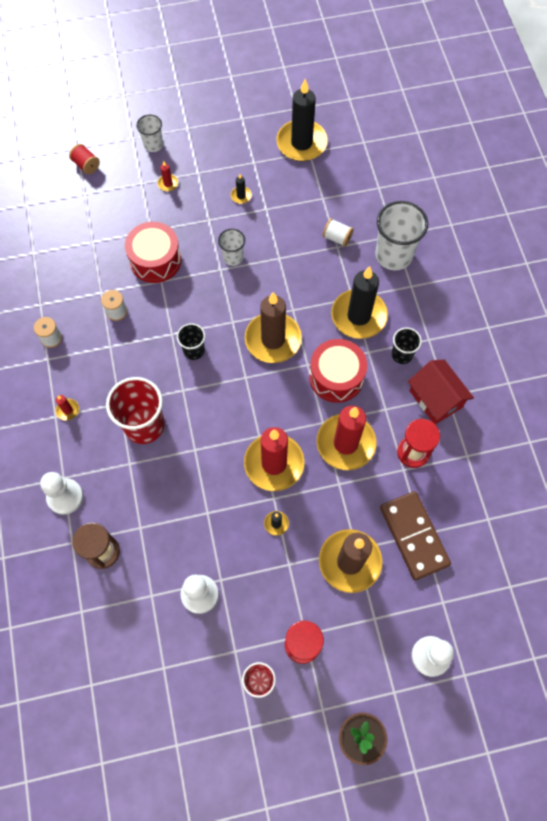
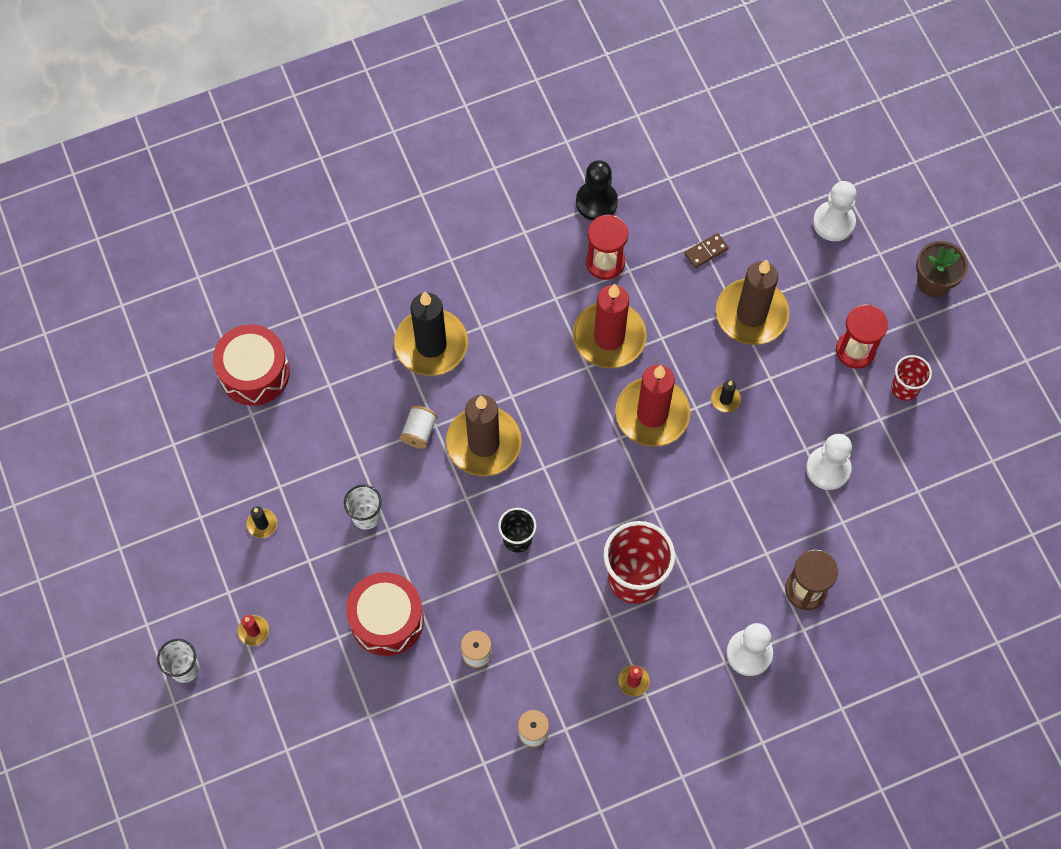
camera: 100 degrees left, 0 degrees up
(86, 165) = (234, 760): red spool -> none
(301, 143) = (158, 456): black candle -> none
(336, 377) = (523, 359): red drum -> red drum (254, 372)
(337, 238) = (315, 386): white spool -> white spool (419, 431)
(393, 255) = (332, 313): white cup -> none
(402, 354) = (477, 288): black cup -> none
(413, 536) = (706, 251): brown domino -> brown domino, size x0.44
(435, 399) = (531, 244): red house -> none
(469, 455) = (596, 202): none -> black pawn

